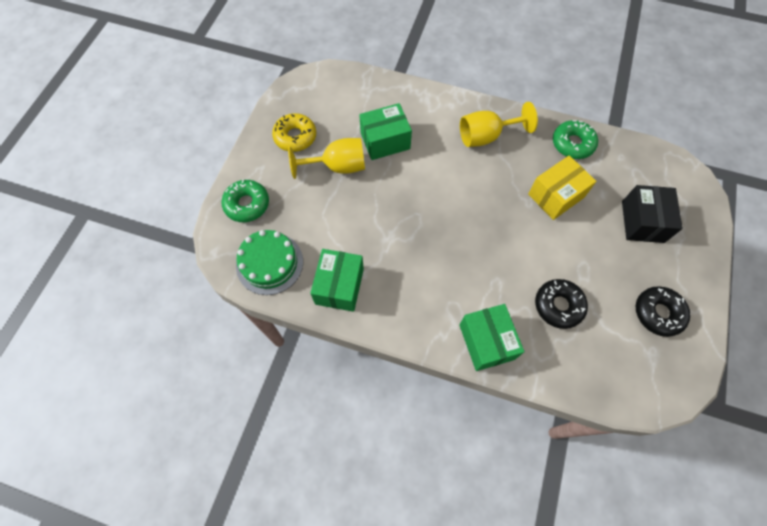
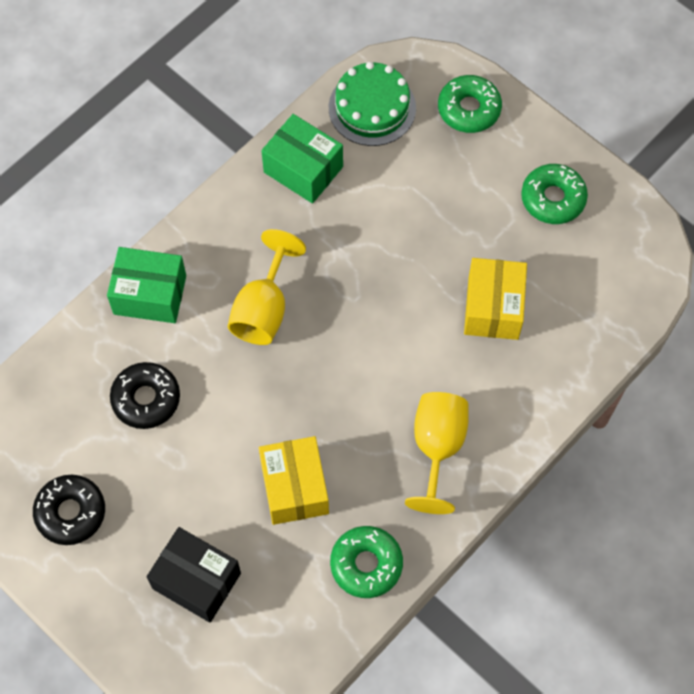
camera: 115 degrees right, 0 degrees up
(295, 137) = (553, 199): yellow donut -> green donut
(338, 166) = (477, 232): yellow goblet -> yellow goblet (263, 309)
(385, 141) = (493, 308): green box -> yellow box

